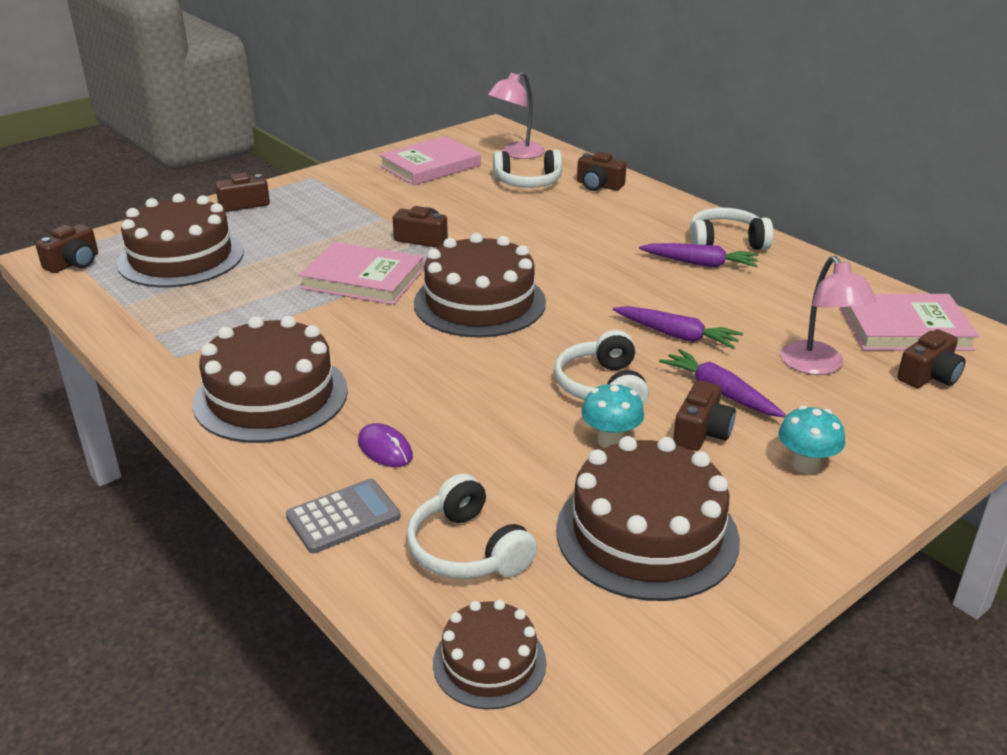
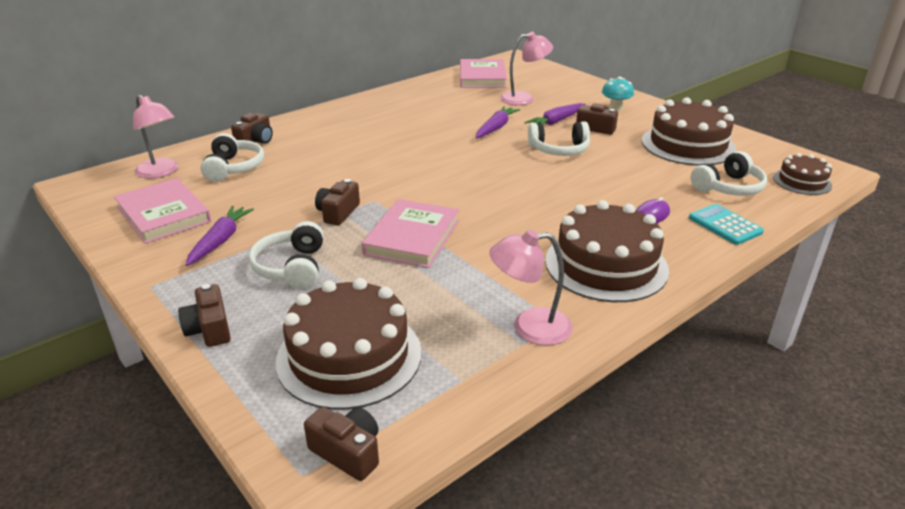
camera: 90 degrees left, 0 degrees up
(177, 340) = (529, 327): none -> pink lamp
(343, 517) = (725, 225): grey calculator -> turquoise calculator
(479, 302) = (455, 187): brown cake -> none
(610, 440) = (613, 150): turquoise mushroom -> none
(700, 264) = (401, 116): purple carrot -> purple carrot (220, 241)
(726, 242) = (372, 107): white headphones -> white headphones (292, 267)
(929, 376) = (528, 78): brown camera -> none

